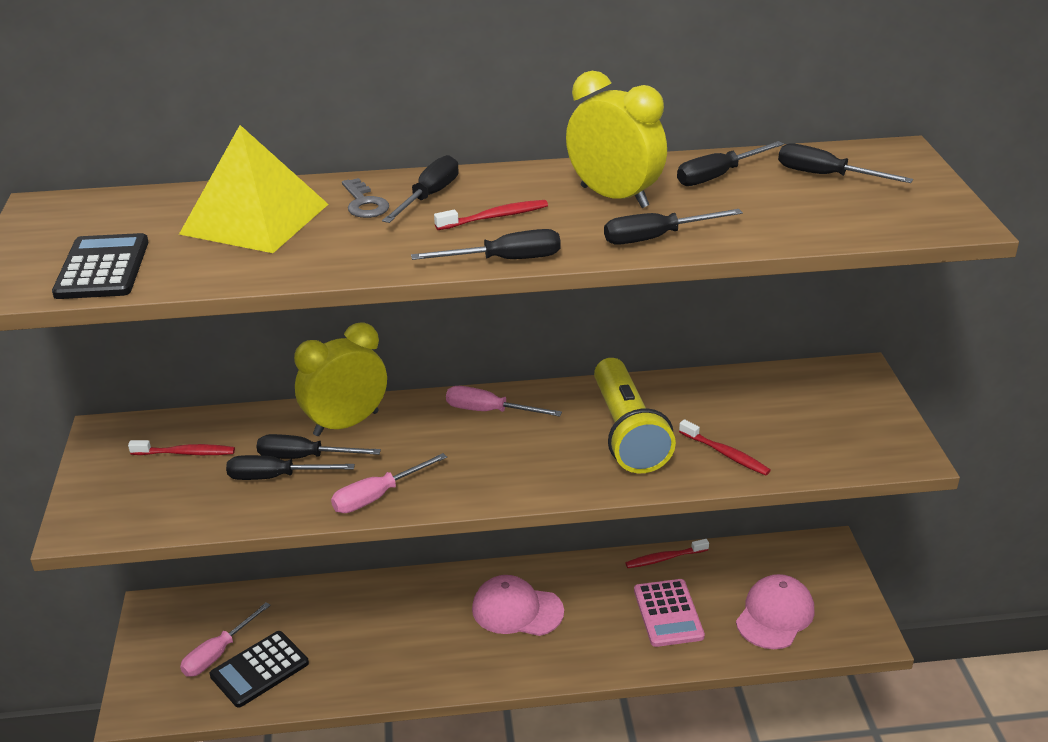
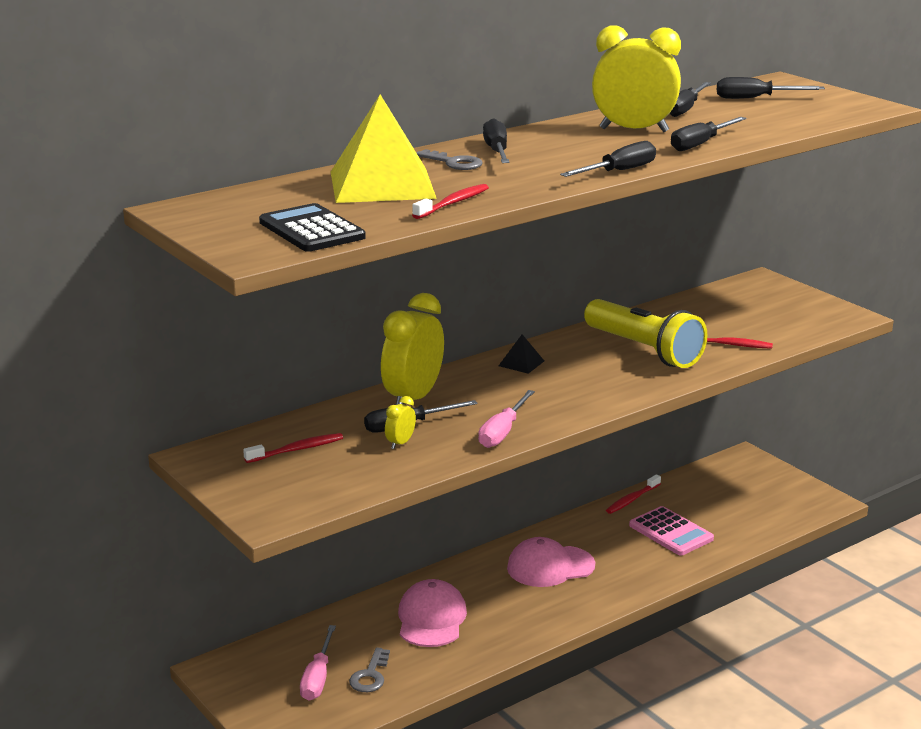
camera: 30 degrees left, 10 degrees down
(259, 669) = (370, 675): black calculator -> grey key
(276, 477) = (400, 443): black screwdriver -> yellow clock
(489, 411) = (521, 363): pink screwdriver -> black pyramid
(495, 217) = (568, 153): red toothbrush -> red toothbrush (453, 203)
(775, 615) = (749, 509): pink cap -> pink cap (431, 619)

